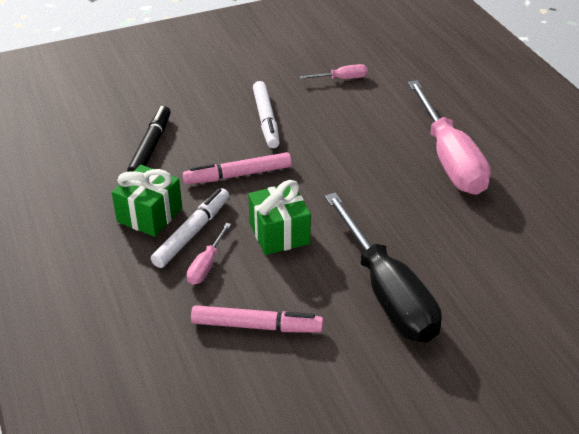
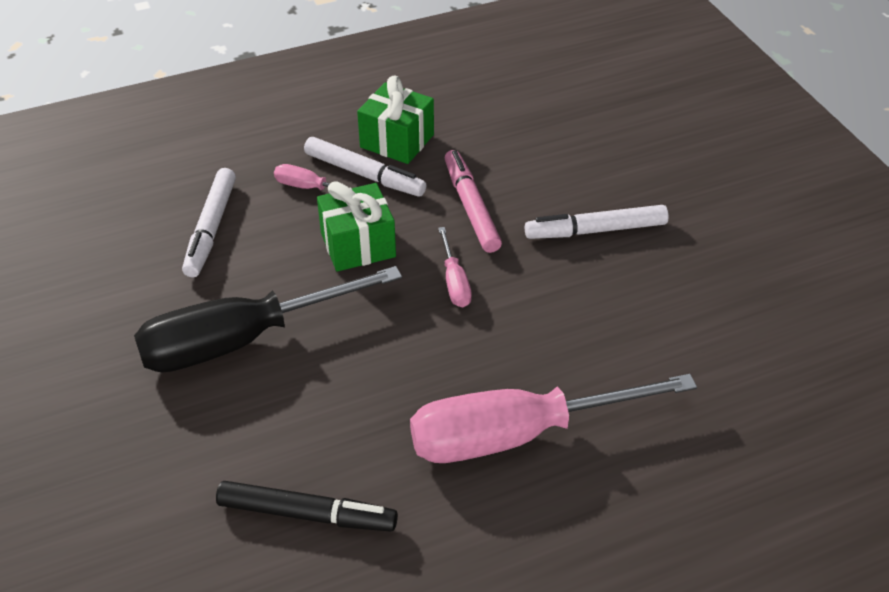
camera: 90 degrees right, 5 degrees up
(151, 147) = (524, 132): black marker -> black marker (307, 514)
(257, 326) = (211, 229): pink marker -> white marker
(342, 79) = (722, 314): pink screwdriver -> pink screwdriver (454, 282)

